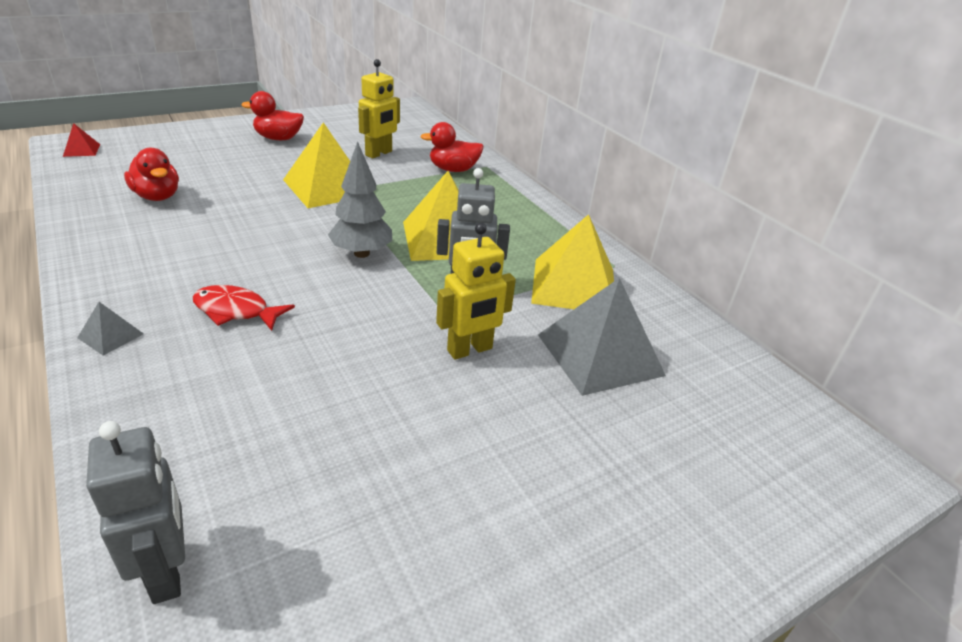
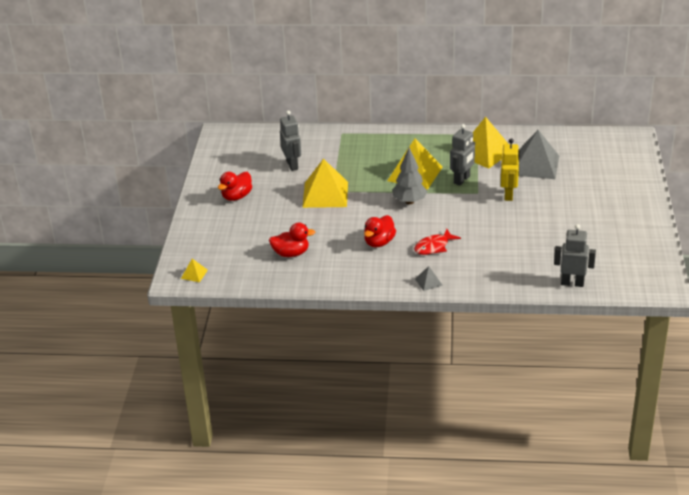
camera: 50 degrees left, 0 degrees up
(81, 150) = (194, 274): red pyramid -> yellow pyramid
(379, 153) = (292, 165): yellow robot -> grey robot
(453, 170) = (337, 146): red duck -> red duck (379, 242)

